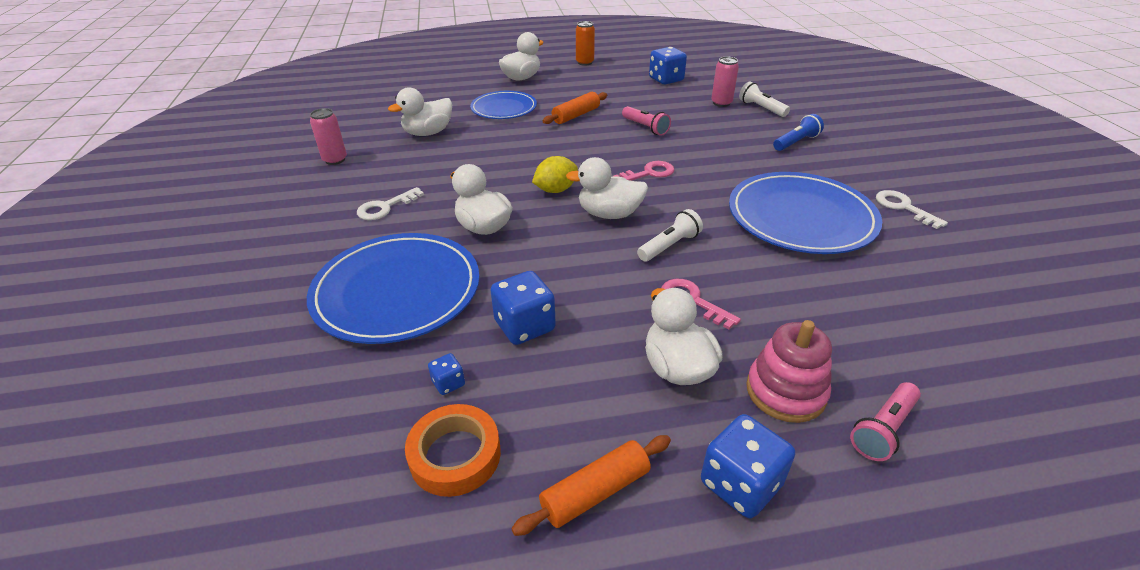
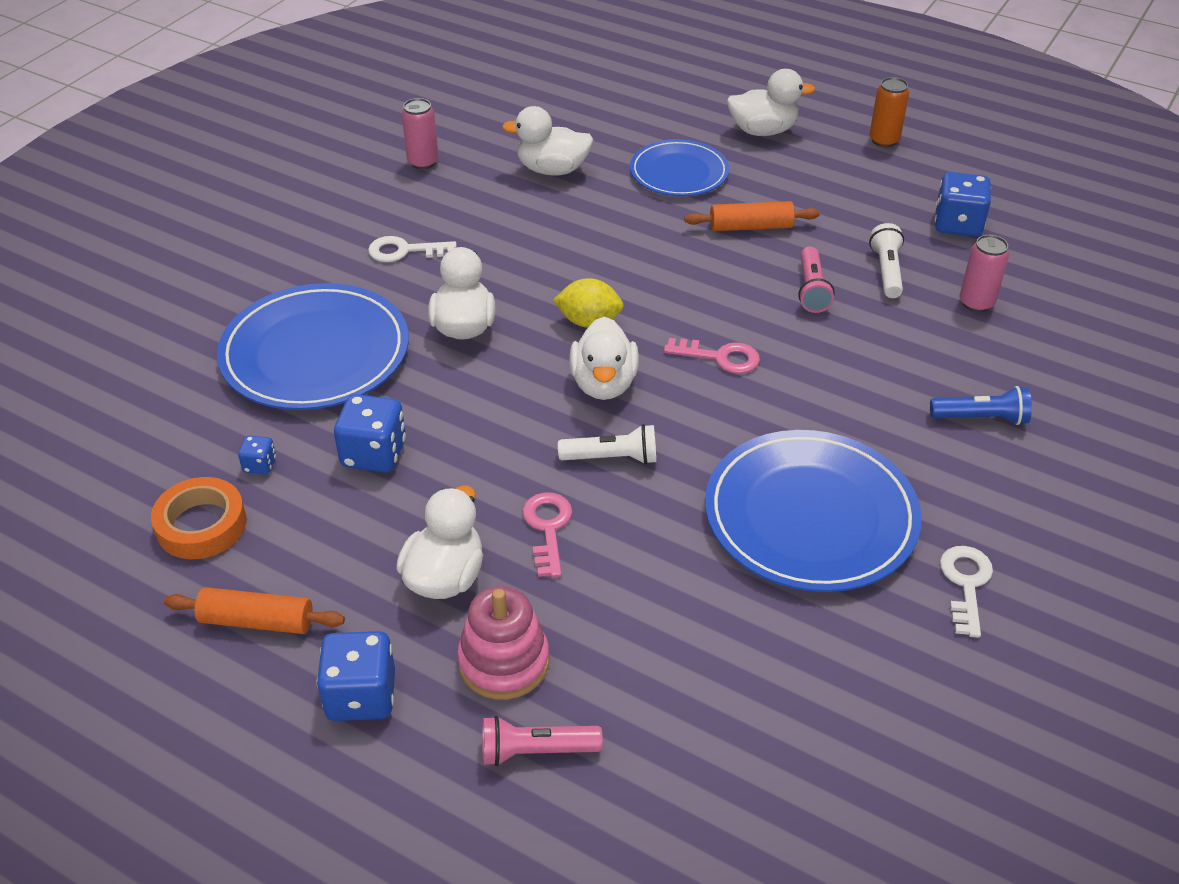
camera: 40 degrees right, 5 degrees up
(609, 214) = (604, 384): white duck -> white duck turned 135 degrees counterclockwise
(761, 108) = (1022, 341): white flashlight -> white flashlight (886, 271)

